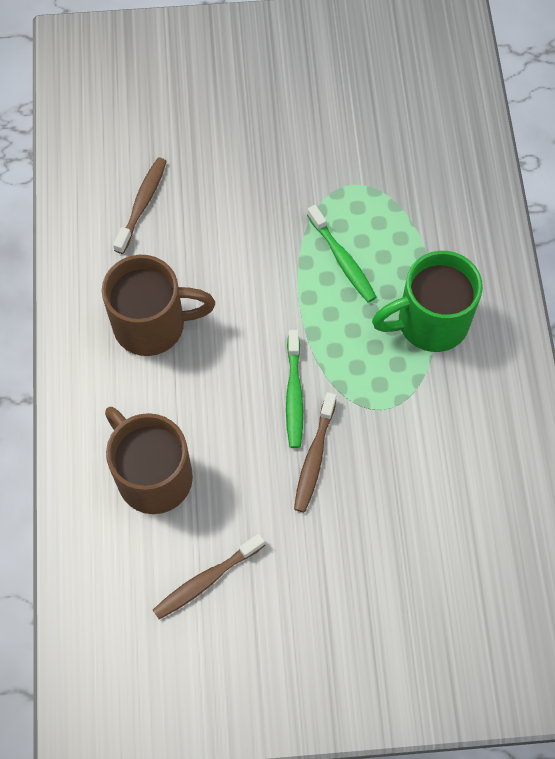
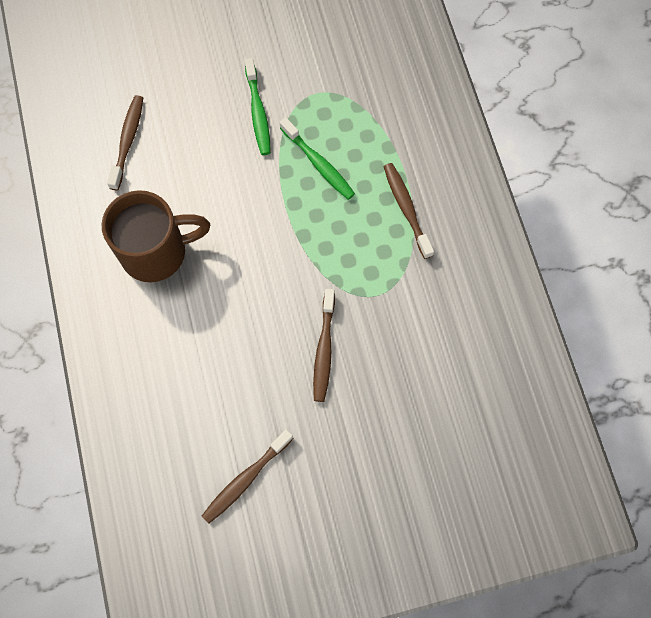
camera: 10 degrees left, 5 degrees up
(153, 476) = (180, 391): brown mug -> none
(294, 395) = (296, 295): green toothbrush -> green toothbrush (258, 112)
(429, 322) = (406, 209): green mug -> brown toothbrush

